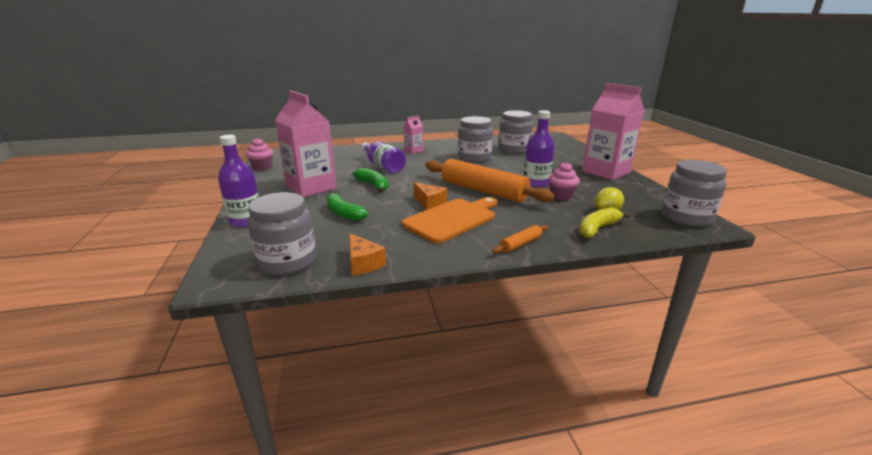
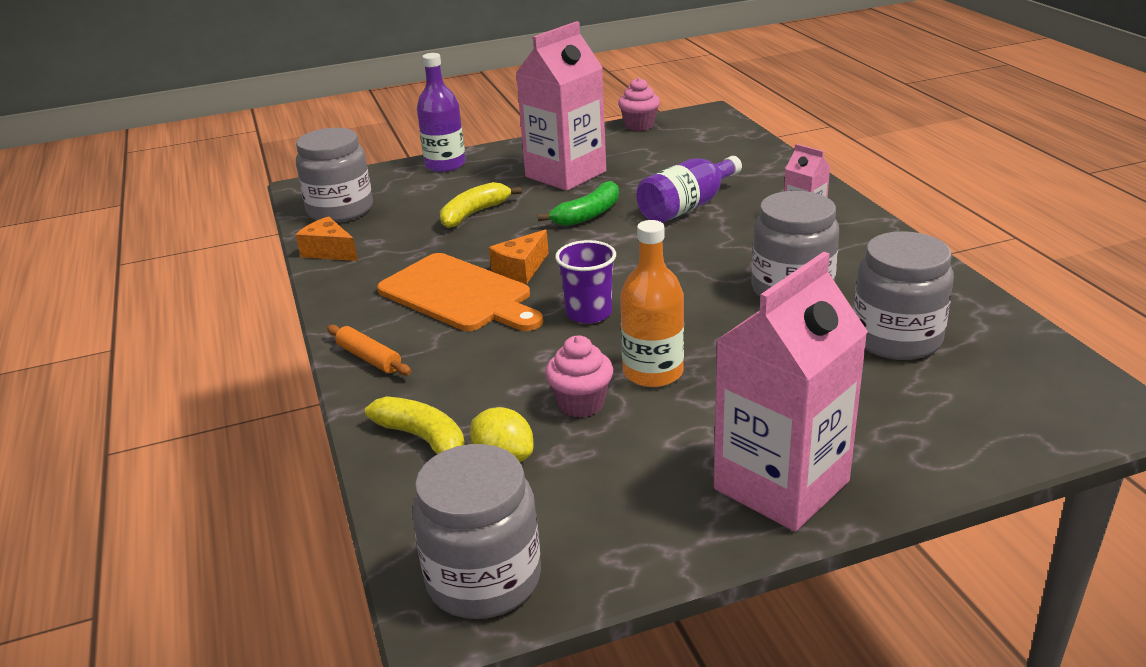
camera: 85 degrees right, 5 degrees up
(344, 213) = (474, 213): green banana -> yellow banana
(363, 263) = (329, 251): orange cheese -> orange cheese turned 75 degrees clockwise
(483, 191) = (589, 313): orange rolling pin -> purple cup
(536, 183) = (653, 372): purple bottle -> orange bottle

